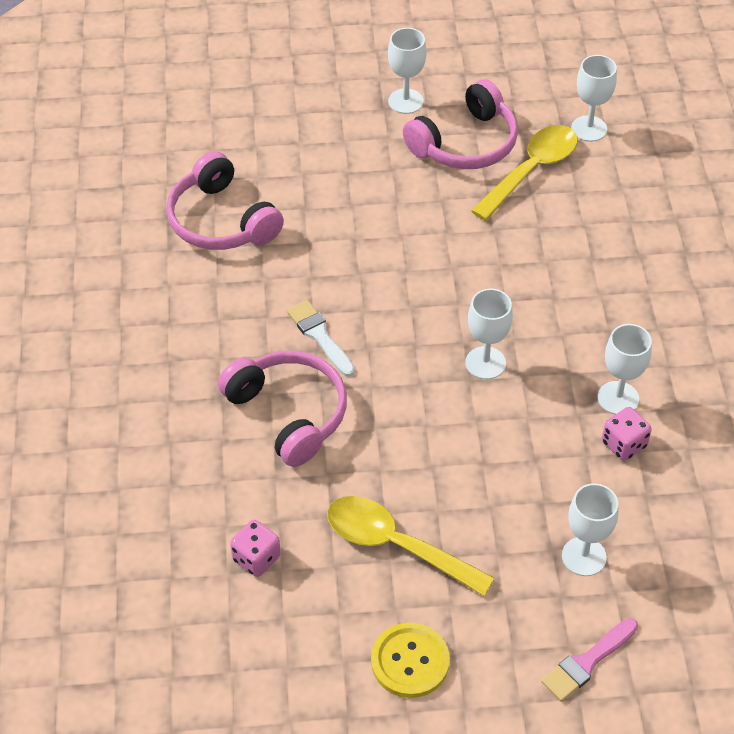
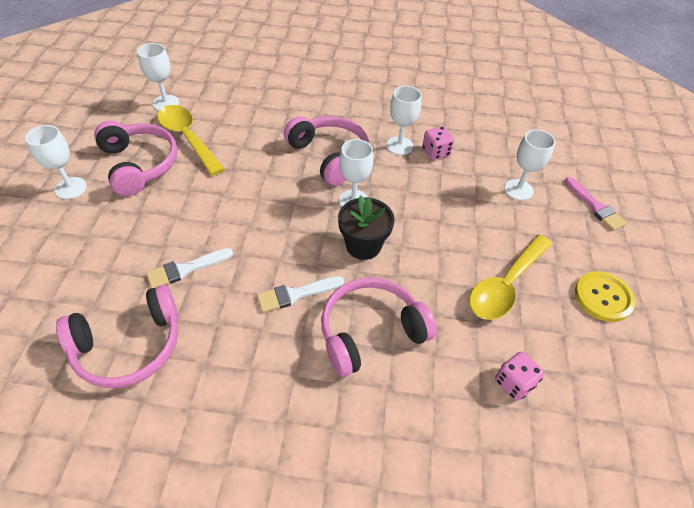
camera: 80 degrees left, 0 degrees up
(325, 233) = (185, 269): none -> white brush
(412, 386) = (363, 245): none -> black flower pot
(560, 321) = (329, 156): none -> pink headphones

